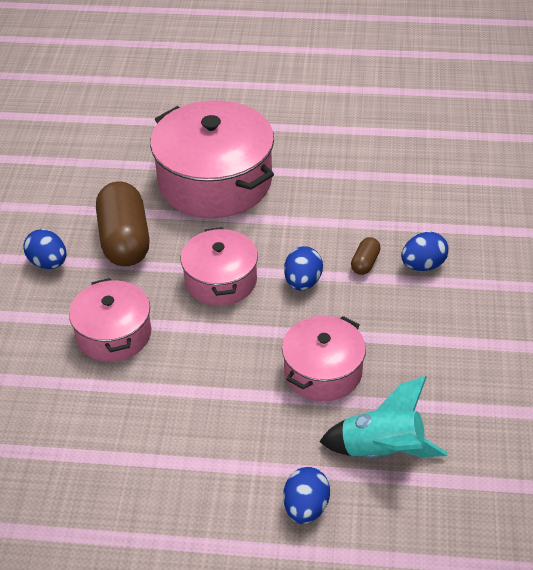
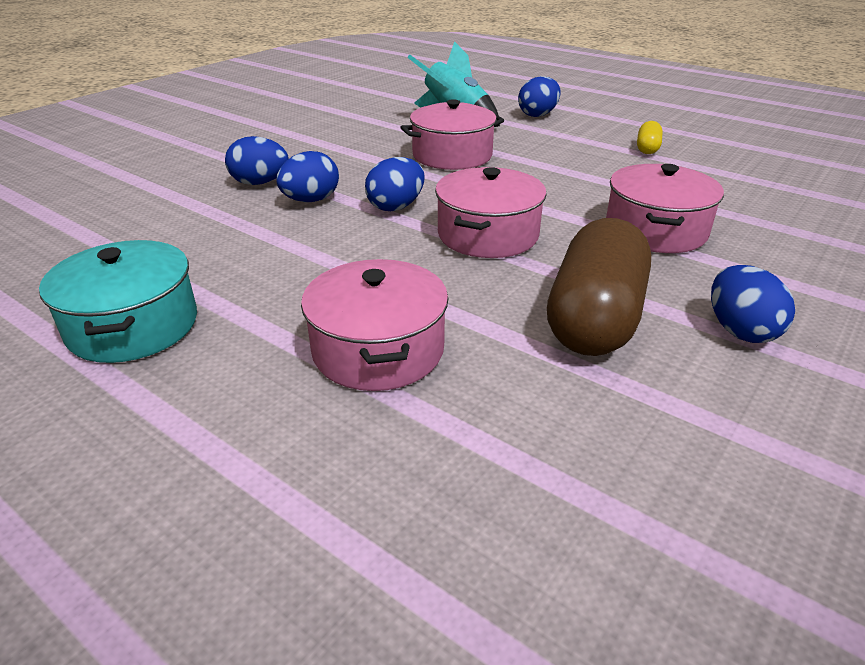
camera: 150 degrees left, 10 degrees down
(157, 473) = (647, 148): none -> yellow capsule
(215, 181) = (378, 350): pink pot -> pink pot, size x0.58
(335, 147) = (133, 326): none -> turquoise pot
(365, 263) = (311, 200): brown capsule -> blue egg

